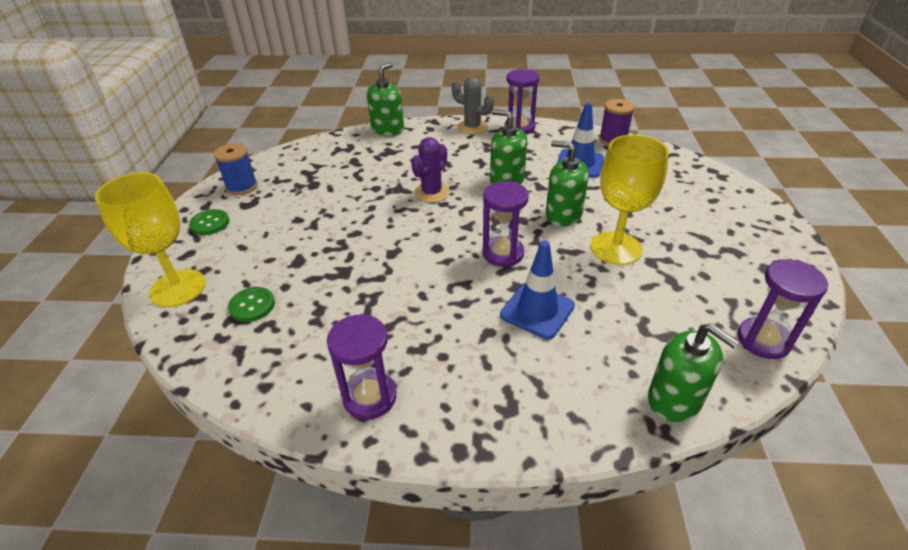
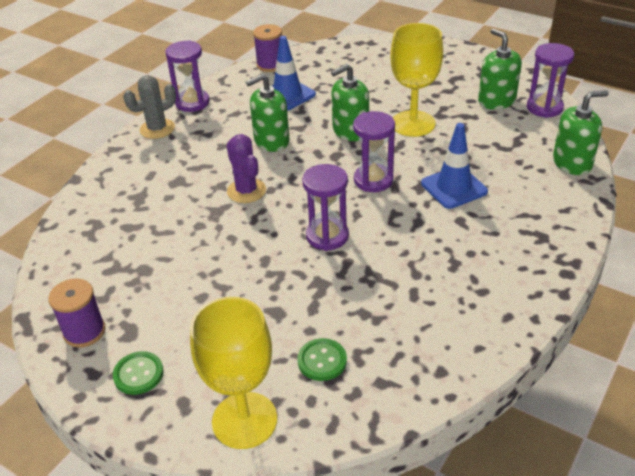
camera: 60 degrees left, 0 degrees up
(242, 187) = (84, 331): blue spool -> purple spool
(370, 397) = (491, 306): purple hourglass -> purple hourglass (327, 236)
(387, 129) = (91, 184): green soap dispenser -> green soap dispenser (496, 101)

